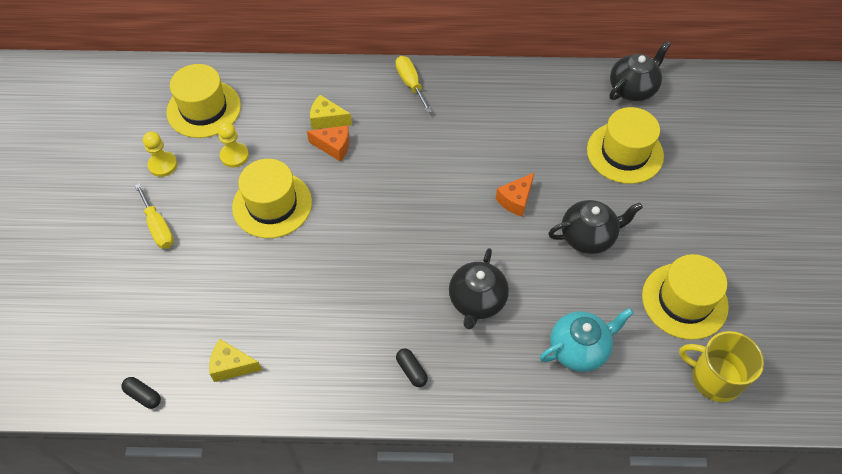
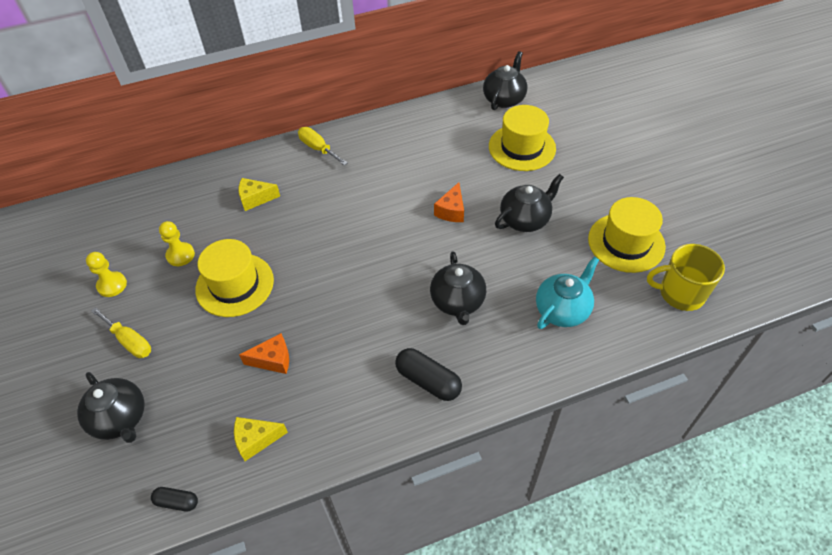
camera: 20 degrees left, 5 degrees down
(124, 299) = (120, 418): none -> black teapot
(204, 109) = (133, 225): yellow hat -> none
(334, 147) = (272, 219): orange cheese -> orange cheese (273, 360)
(411, 371) = (428, 381): black capsule -> black capsule, size x1.73

